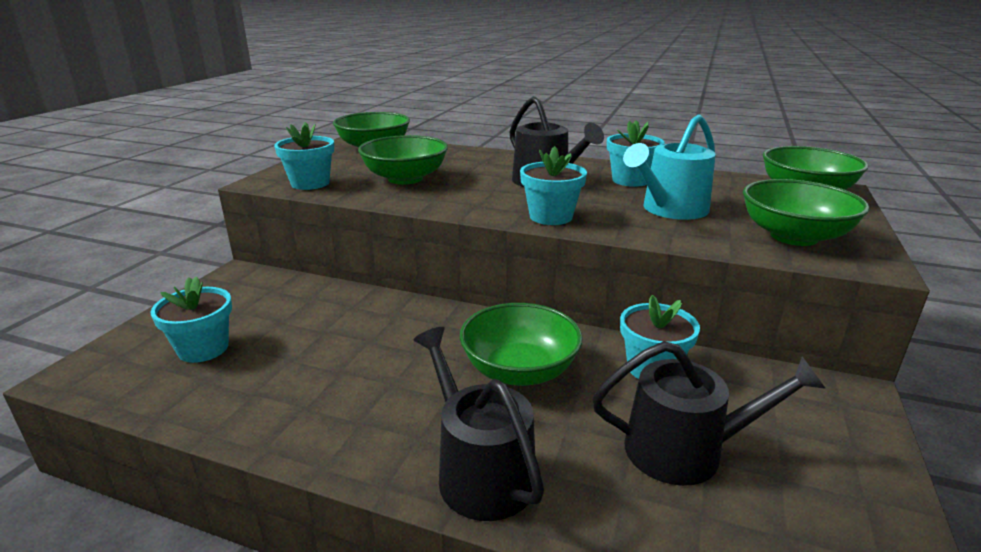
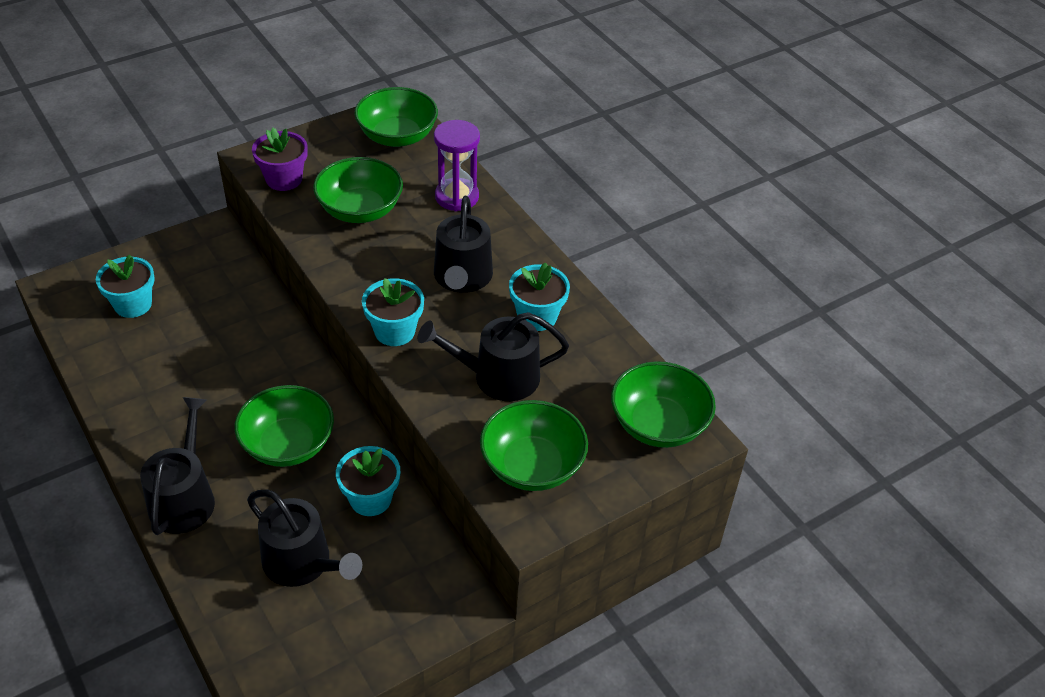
camera: 35 degrees right, 20 degrees up
(310, 183) = (284, 179): turquoise flower pot -> purple flower pot
(468, 157) = (457, 197): none -> purple hourglass
(670, 210) = (498, 377): turquoise watering can -> black watering can

